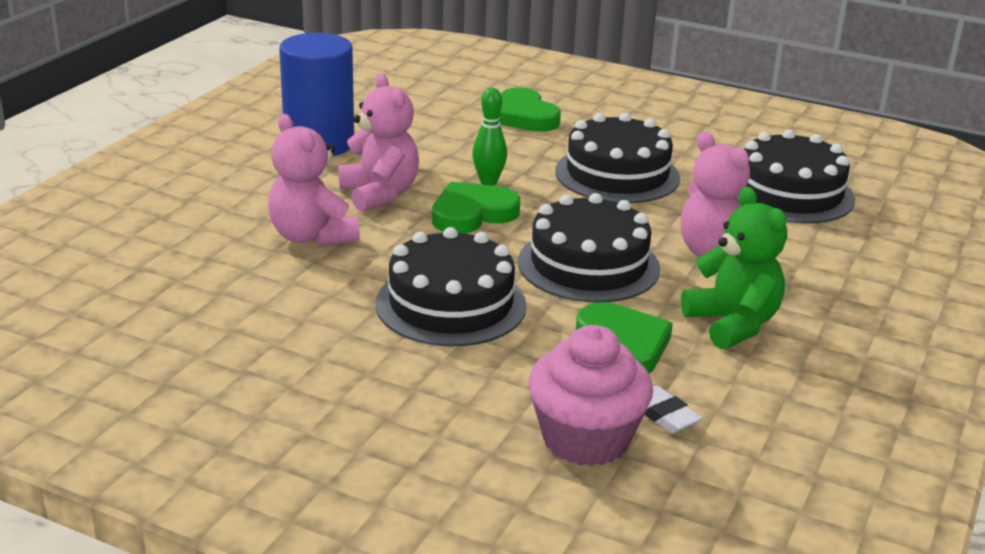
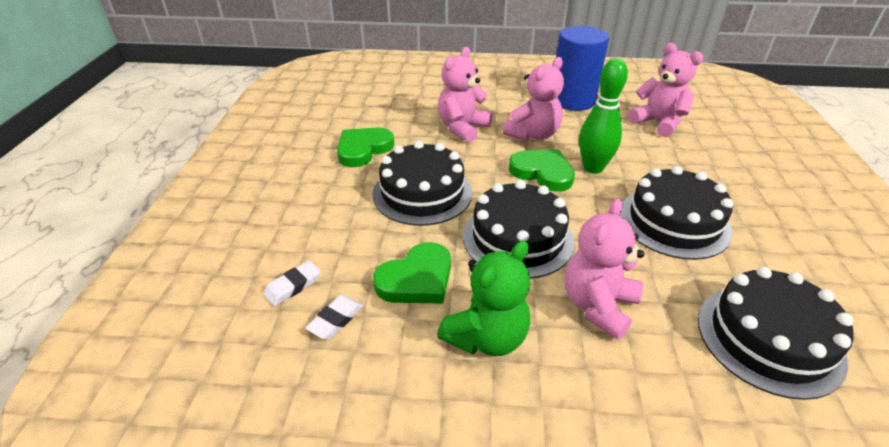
camera: 70 degrees right, 10 degrees up
(428, 115) = (658, 123): none -> pink teddy bear
(488, 182) = (593, 168): green bowling pin -> green bowling pin, size x1.53
(523, 116) = (711, 158): green heart -> green heart (363, 149)
(585, 439) = (293, 286): pink cupcake -> white eraser

